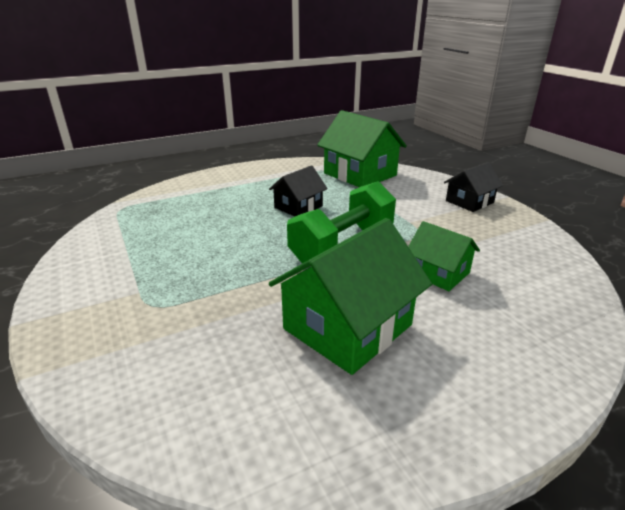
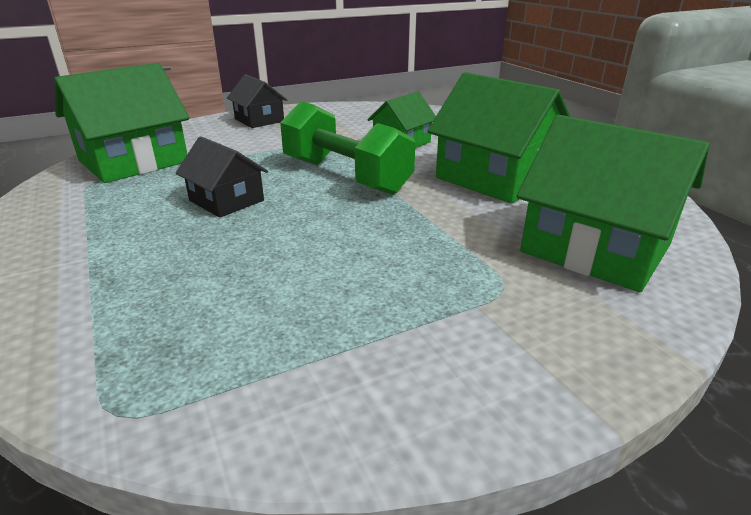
camera: 90 degrees left, 0 degrees up
(185, 367) = (595, 248): none -> green house

